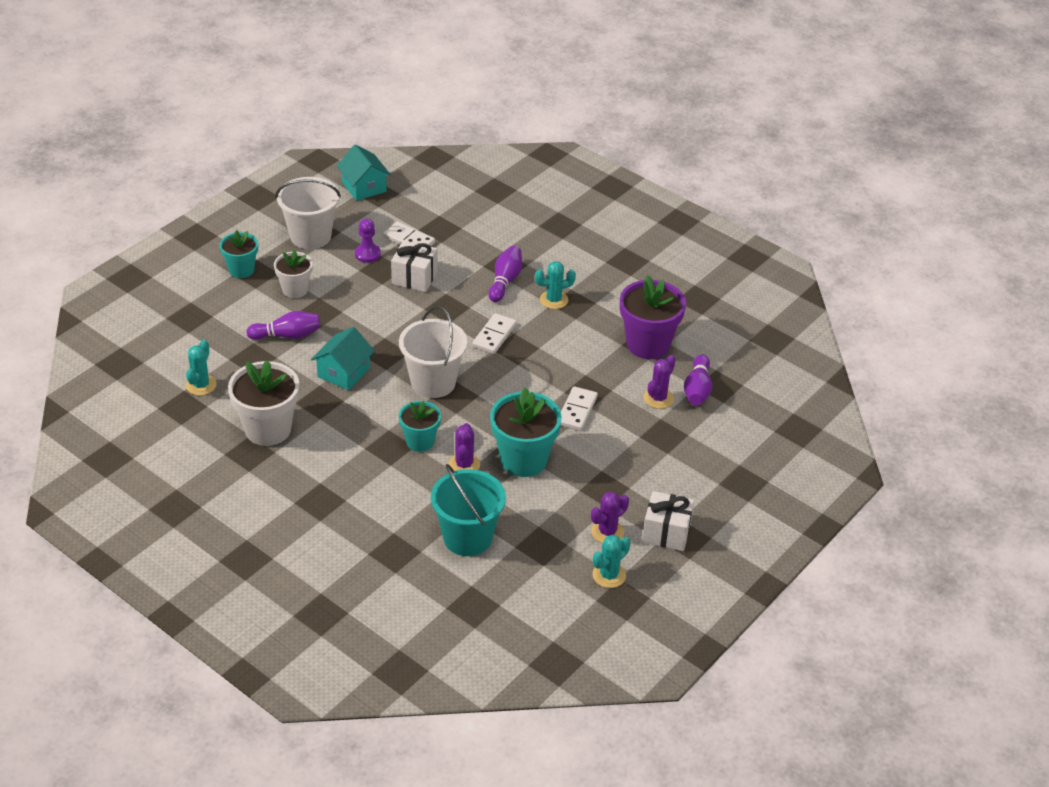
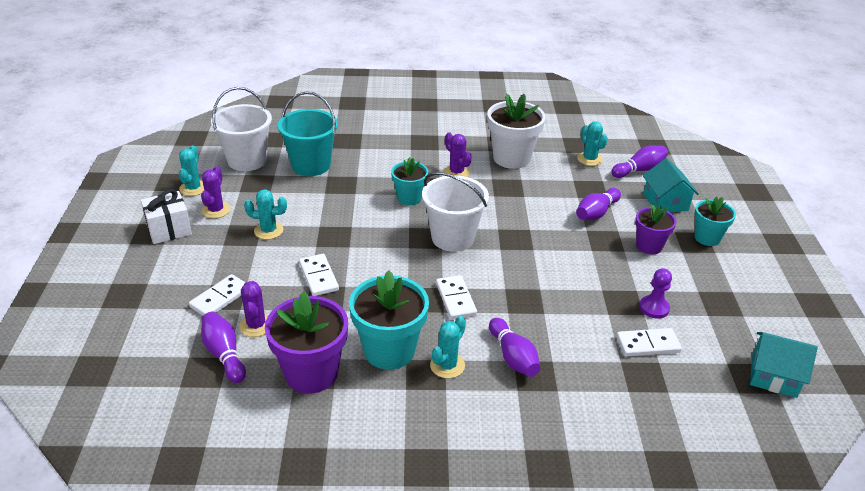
camera: 140 degrees right, 5 degrees down
(180, 349) = (639, 170): none -> purple bowling pin
(295, 289) = (649, 246): white flower pot -> purple flower pot
(310, 236) = (719, 295): white bucket -> white bucket (247, 160)
(343, 372) = (521, 211): turquoise house -> turquoise house (665, 202)
(414, 278) = (587, 310): white gift -> none
(464, 465) = (362, 200): purple cactus -> purple cactus (456, 172)
(523, 460) = (323, 223): turquoise flower pot -> turquoise flower pot (389, 351)
(578, 479) = (268, 230): none -> turquoise cactus
(669, 436) = (220, 298): none -> white domino

